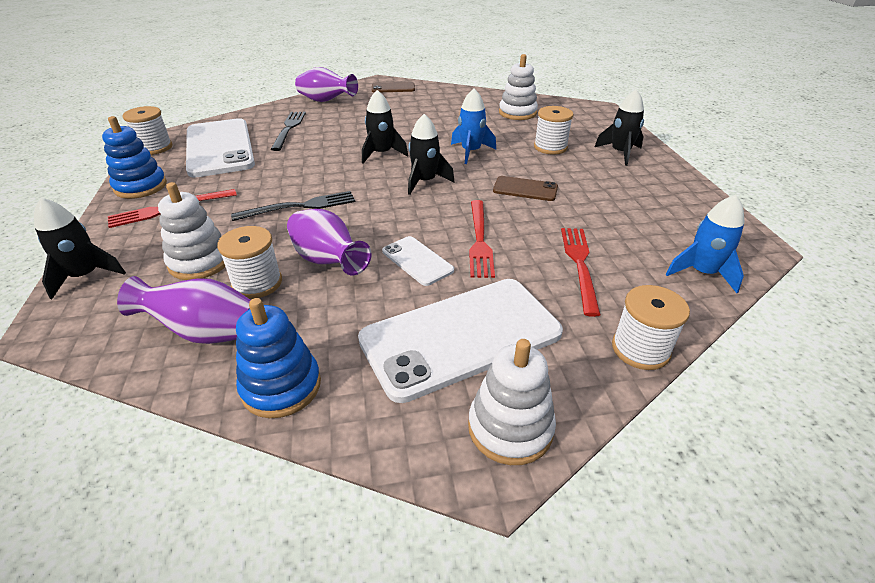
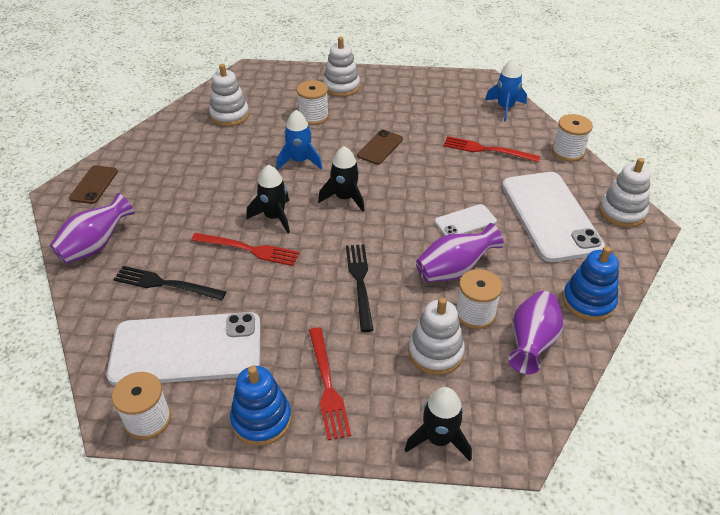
camera: 75 degrees left, 5 degrees up
(479, 240) = (446, 186): red fork -> red fork (248, 249)
(620, 153) = (341, 87): black rocket -> white stacking toy

